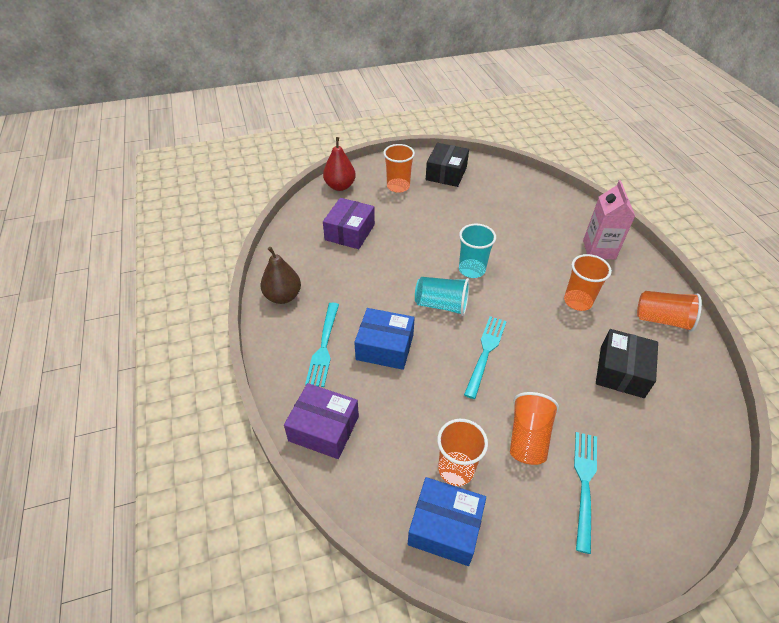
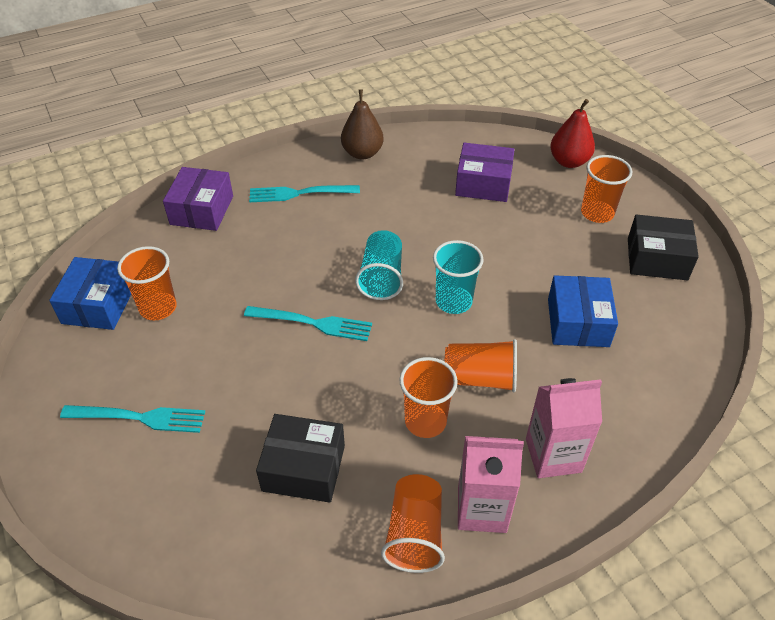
camera: 80 degrees right, 0 degrees up
(385, 347) = (307, 237): blue box -> blue box (578, 322)
(528, 437) = (197, 366): orange cup -> orange cup (480, 378)
(640, 286) = (482, 509): none -> pink carton

